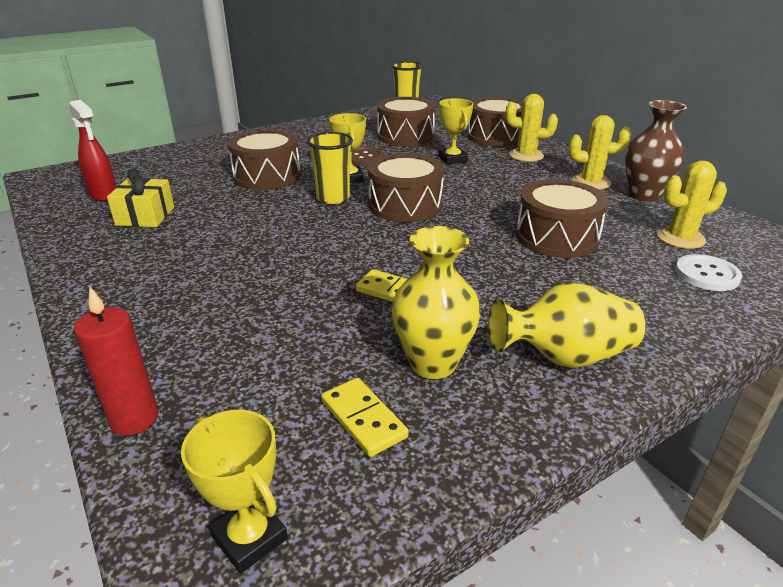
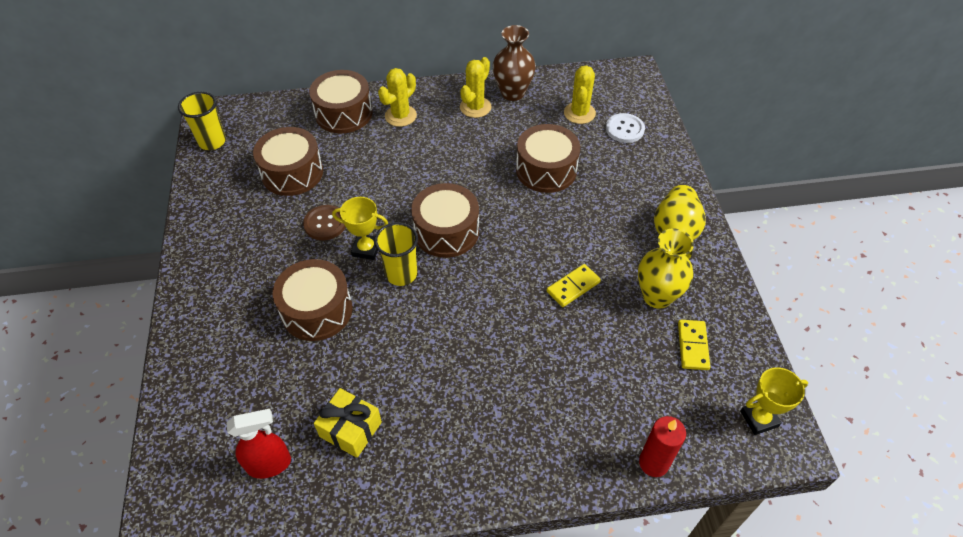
camera: 65 degrees left, 20 degrees up
(363, 419) = (692, 346): yellow domino -> yellow domino turned 75 degrees counterclockwise
(452, 159) = (374, 164): yellow trophy -> none

